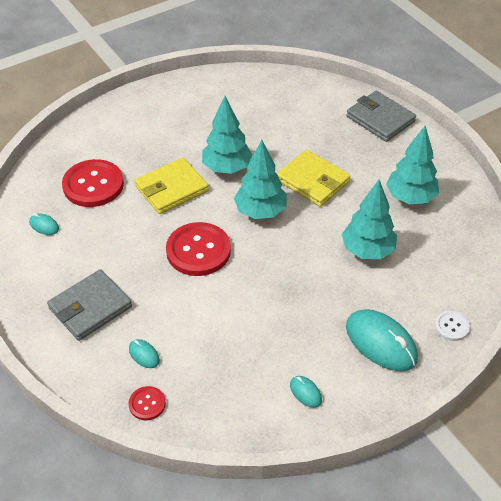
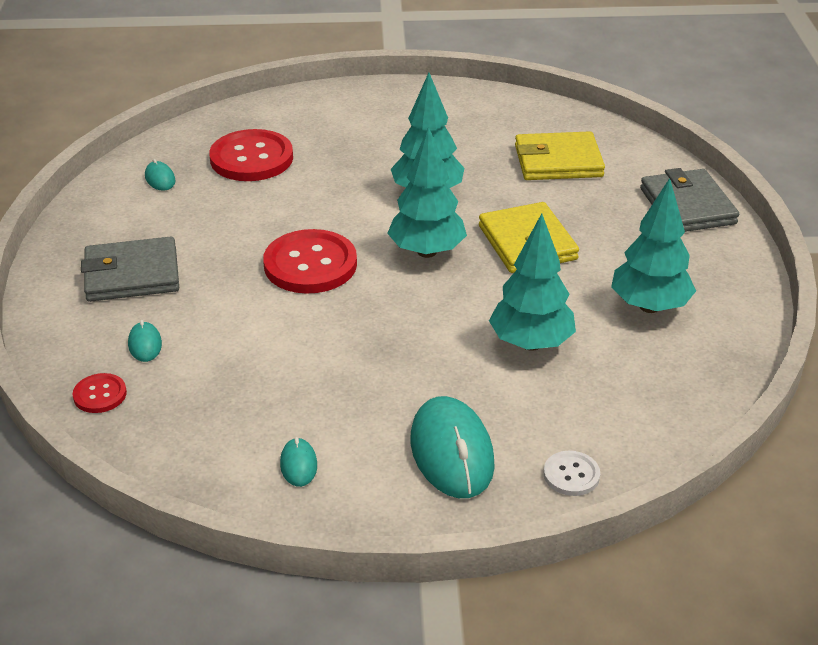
camera: 30 degrees right, 10 degrees down
(171, 189) = (339, 192): yellow wallet -> yellow wallet (558, 161)

